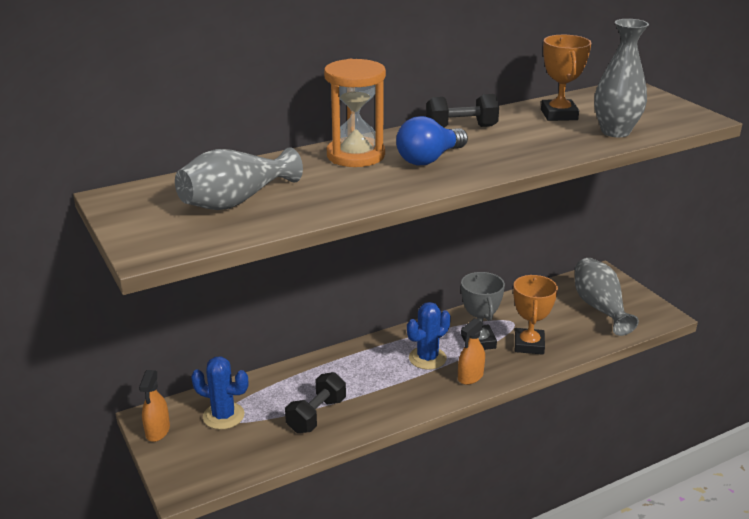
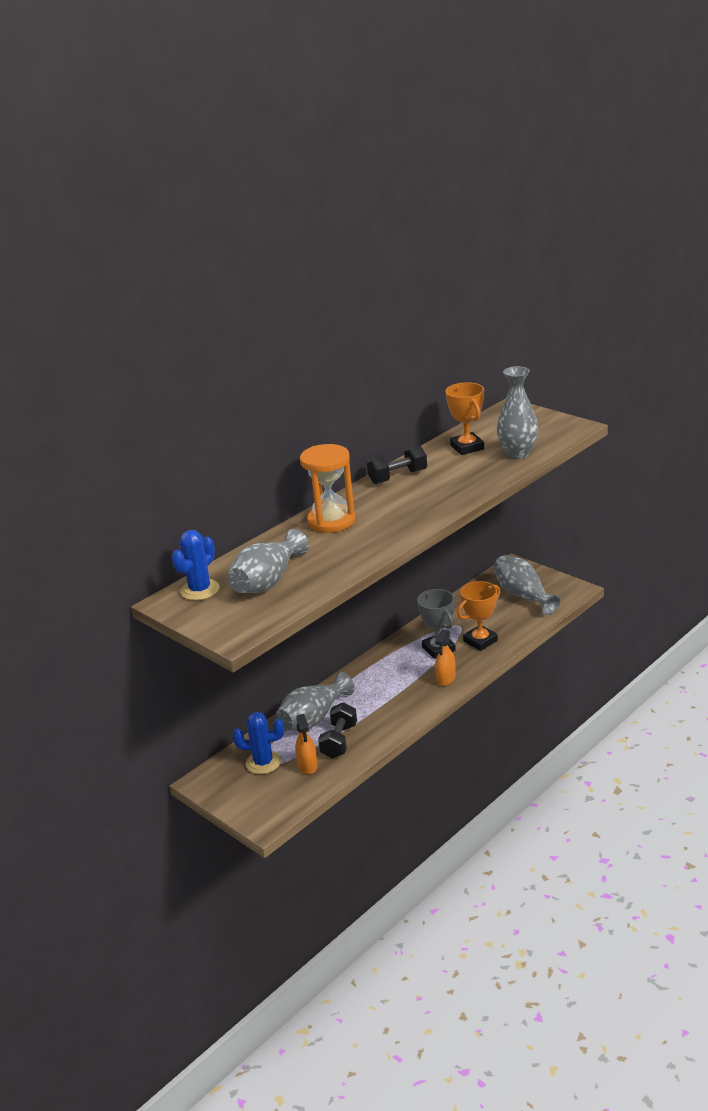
camera: 15 degrees left, 0 degrees up
(157, 431) = (216, 789): orange spray bottle -> orange spray bottle (307, 766)
(304, 382) = (313, 718): none -> grey vase
(427, 358) = (404, 673): blue cactus -> blue cactus (200, 590)
(429, 159) = (390, 511): blue light bulb -> none
(529, 345) = (480, 641): orange trophy -> orange trophy turned 60 degrees clockwise

